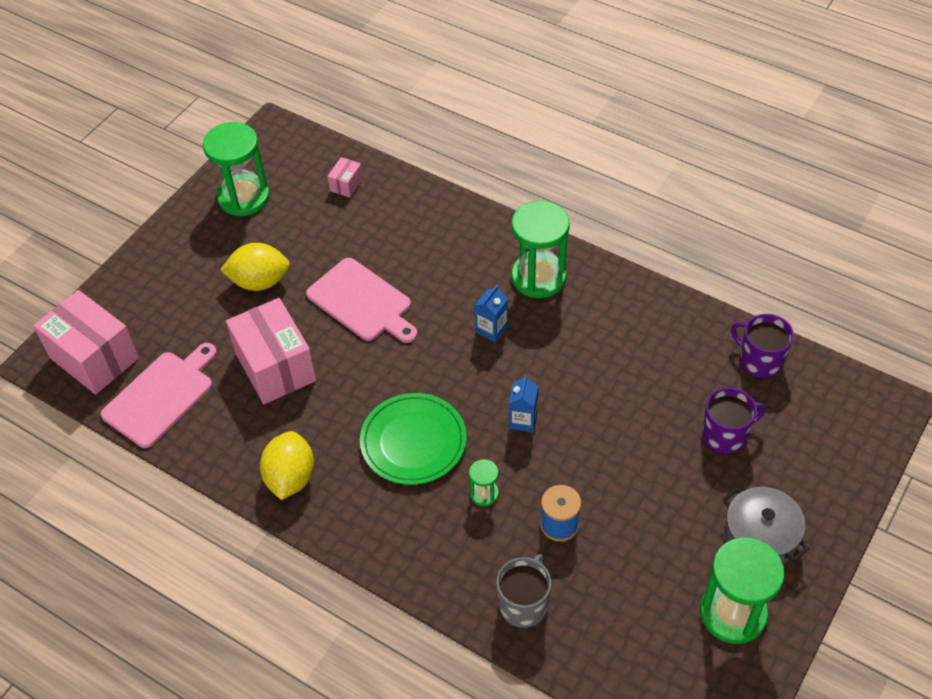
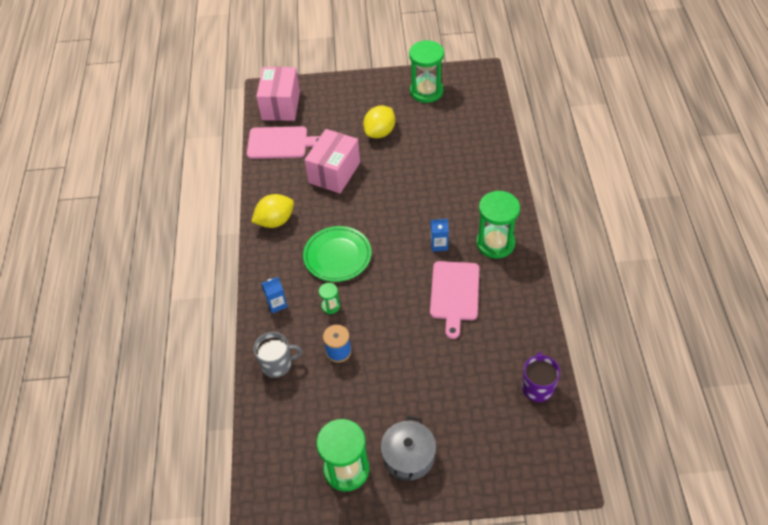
camera: 55 degrees right, 0 degrees up
(259, 281) = (380, 132): yellow lemon -> yellow lemon turned 75 degrees clockwise
(346, 185) = (476, 123): pink box -> none
(362, 302) = (405, 179): pink cutting board -> pink cutting board (454, 294)
(523, 420) = (391, 295): blue carton -> blue carton (276, 304)
(725, 435) = (466, 399): purple mug -> none

